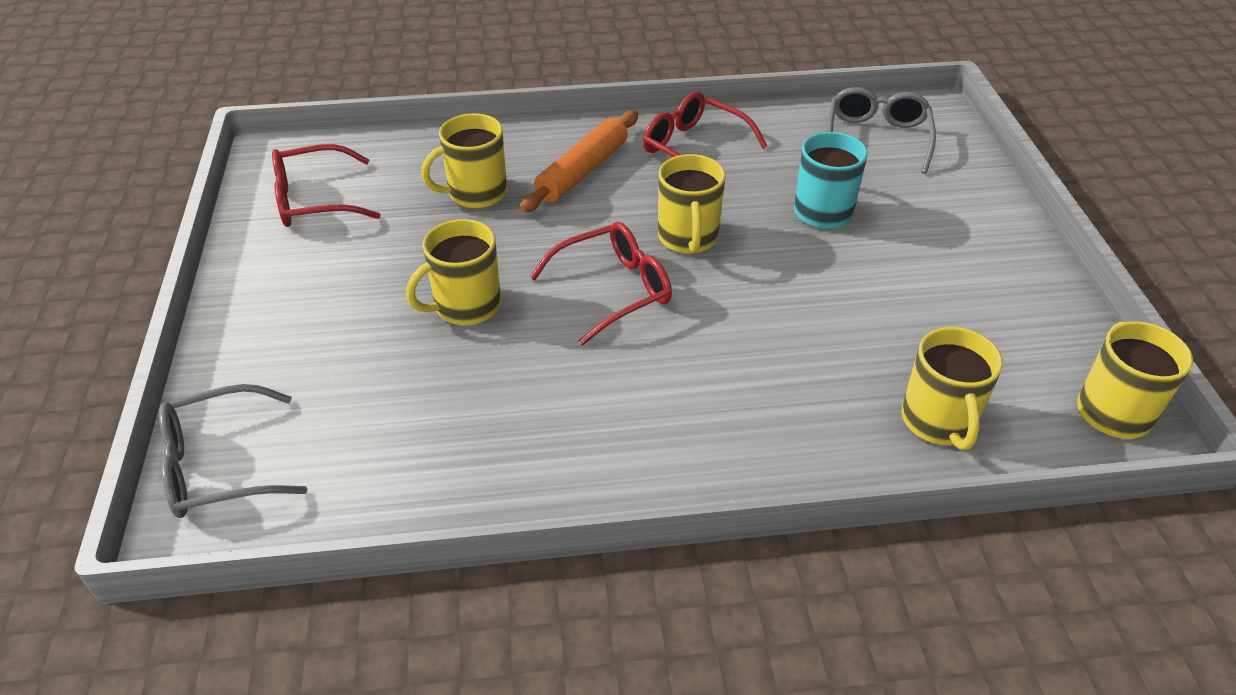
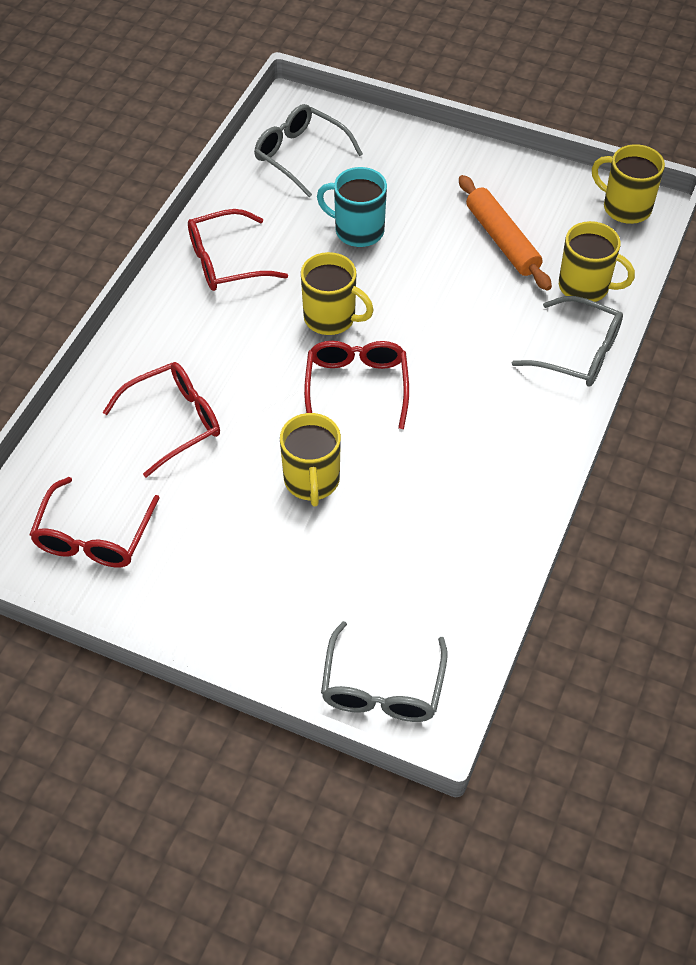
camera: 60 degrees left, 10 degrees up
(476, 193) = (174, 422): yellow mug -> red glasses
(582, 171) = (199, 342): orange rolling pin -> orange rolling pin (502, 240)
(826, 455) = (578, 353): none -> grey glasses

